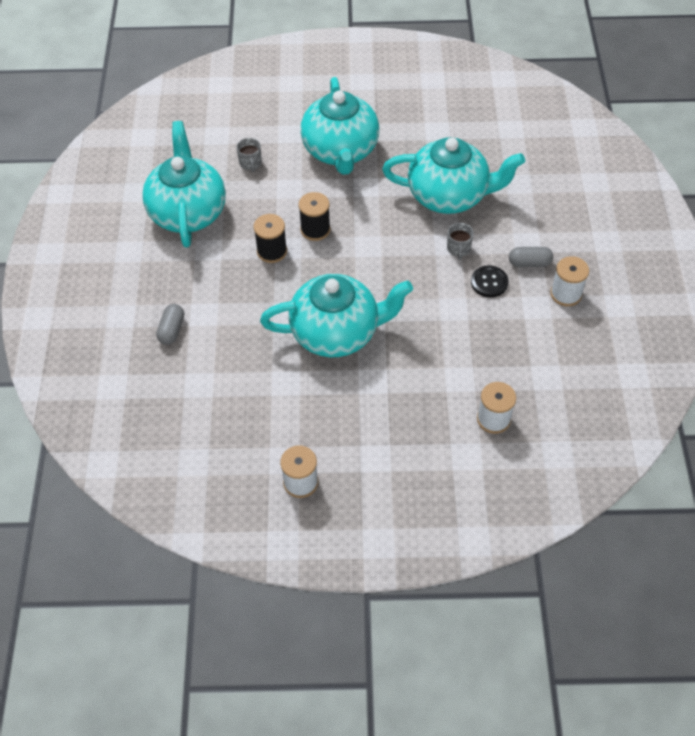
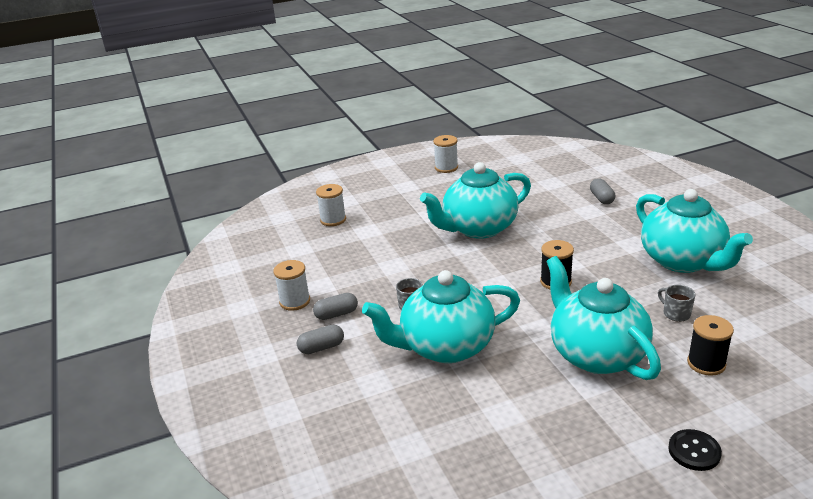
camera: 160 degrees right, 25 degrees down
(272, 251) = (578, 257): black spool -> black spool (706, 363)
(489, 282) = (369, 290): black button -> black button (694, 451)
(552, 230) = (321, 347): none -> grey capsule

